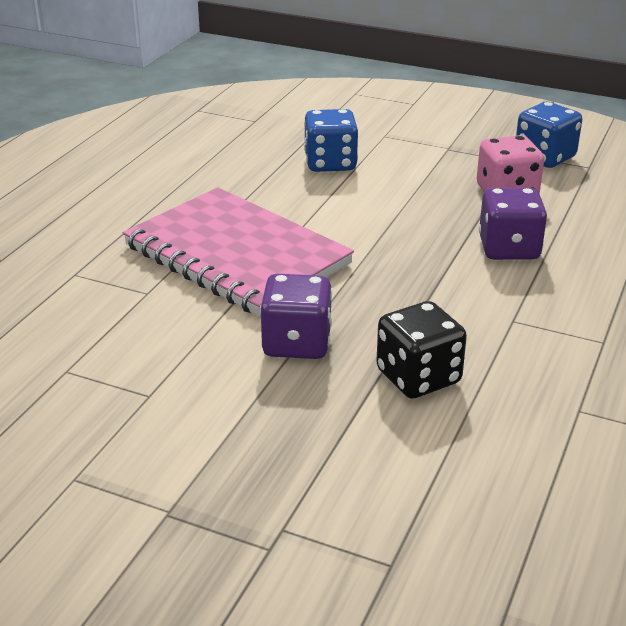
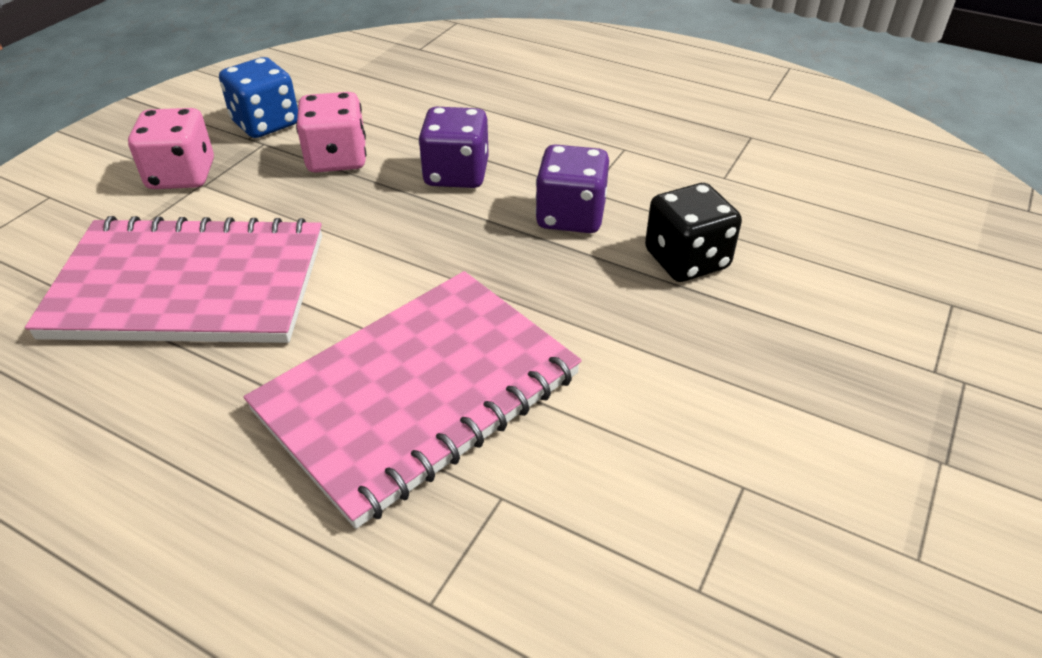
camera: 85 degrees left, 10 degrees up
(297, 343) = (629, 344): purple dice -> purple dice (570, 216)
(330, 163) = (189, 286): blue dice -> pink notebook
(455, 139) = (181, 175): none -> pink dice

